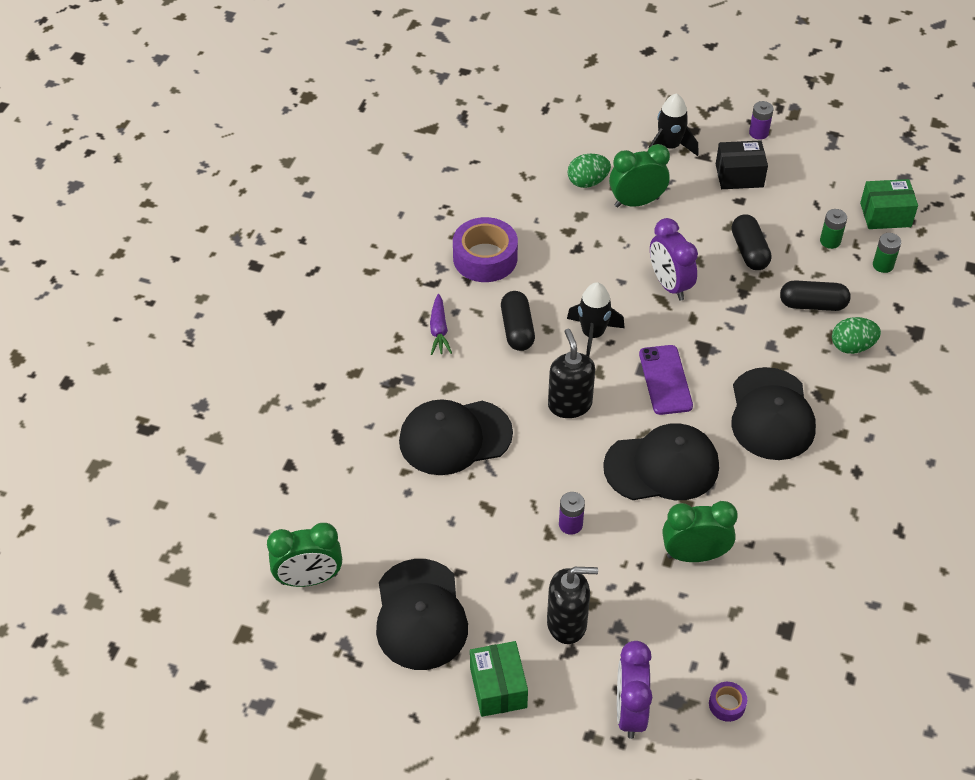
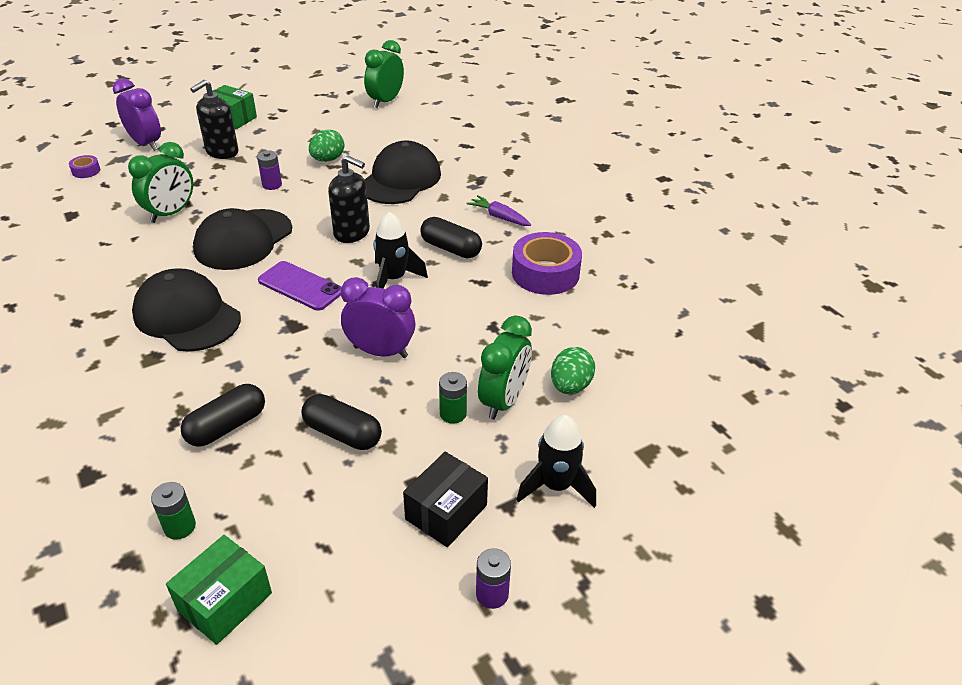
camera: 130 degrees right, 10 degrees down
(420, 615) = (309, 118): black cap -> none
(830, 241) = (266, 510): green battery -> green battery (453, 414)
(852, 346) = (152, 414): green egg -> green egg (328, 159)

